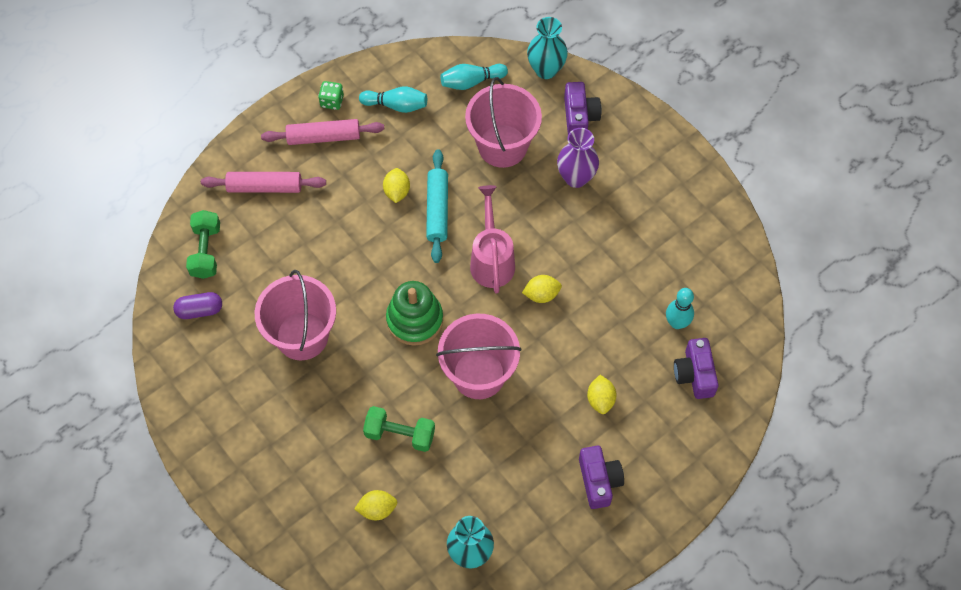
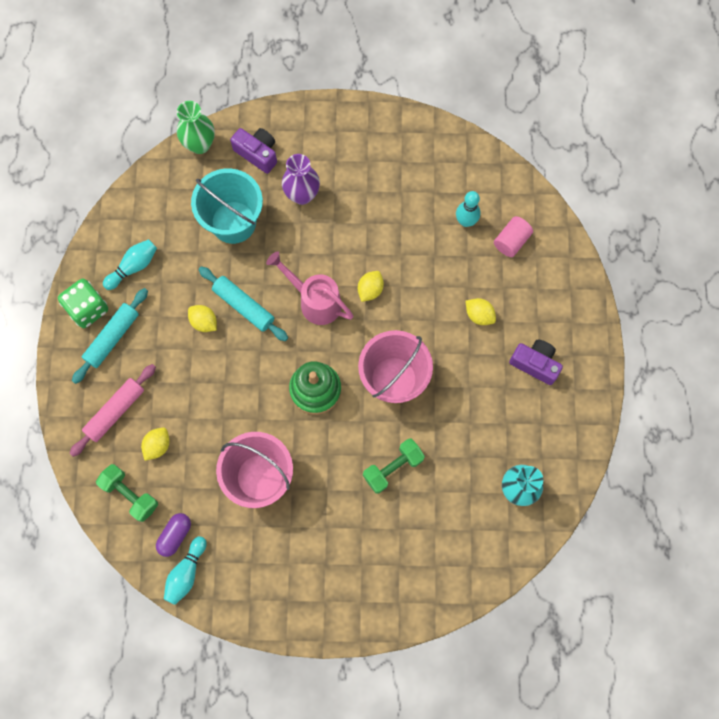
camera: 50 degrees left, 10 degrees up
(323, 137) = (112, 338): pink rolling pin -> turquoise rolling pin
(332, 101) = (88, 309): green dice -> green dice, size x1.69
(377, 509) = (435, 527): yellow lemon -> yellow lemon (157, 446)
(471, 81) = (162, 201): turquoise bowling pin -> turquoise bowling pin (186, 573)
(502, 146) = (233, 222): pink bucket -> turquoise bucket
(546, 69) = (200, 144): turquoise vase -> green vase
(694, 374) = (511, 241): purple camera -> pink cylinder

